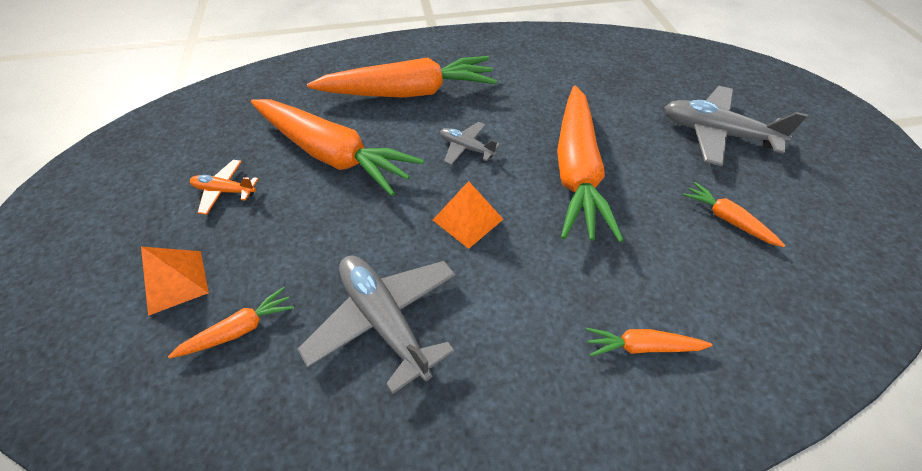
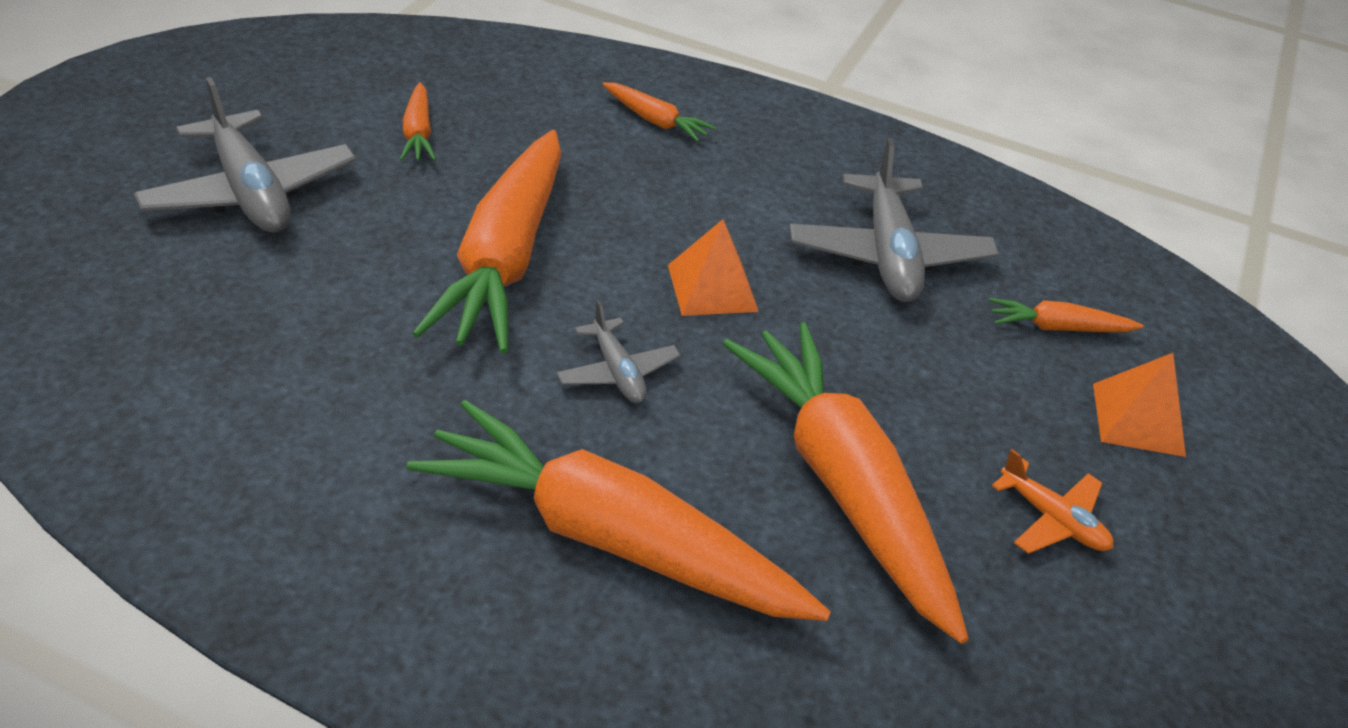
camera: 150 degrees left, 10 degrees down
(576, 171) = (505, 258): orange carrot -> orange carrot turned 150 degrees clockwise

